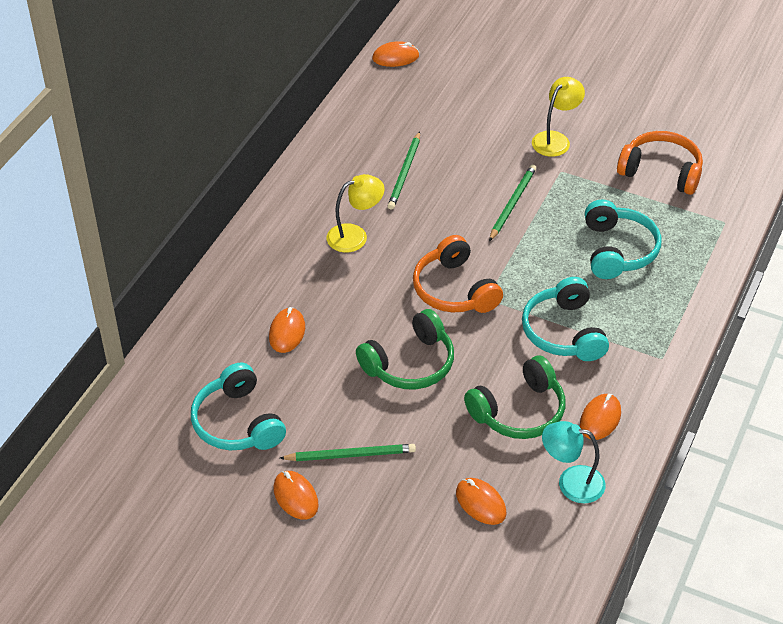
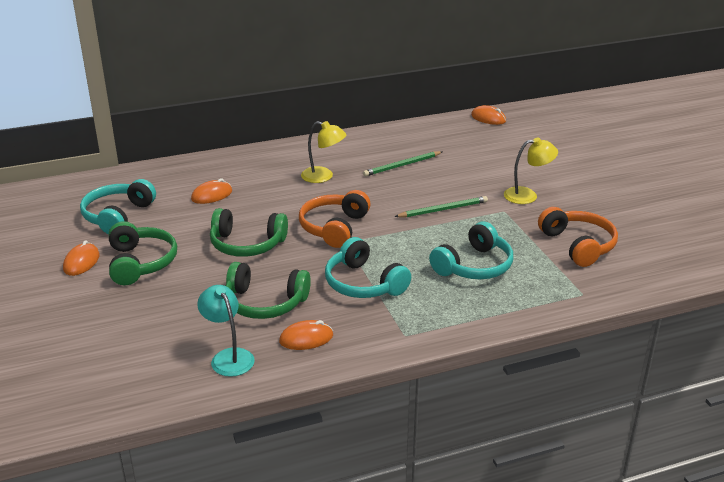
camera: 45 degrees right, 15 degrees down
(351, 455) = (140, 263): green pencil -> green headphones
(480, 503) = (161, 329): orange mouse -> none
(563, 332) = (363, 283): turquoise headphones -> turquoise headphones turned 75 degrees counterclockwise

